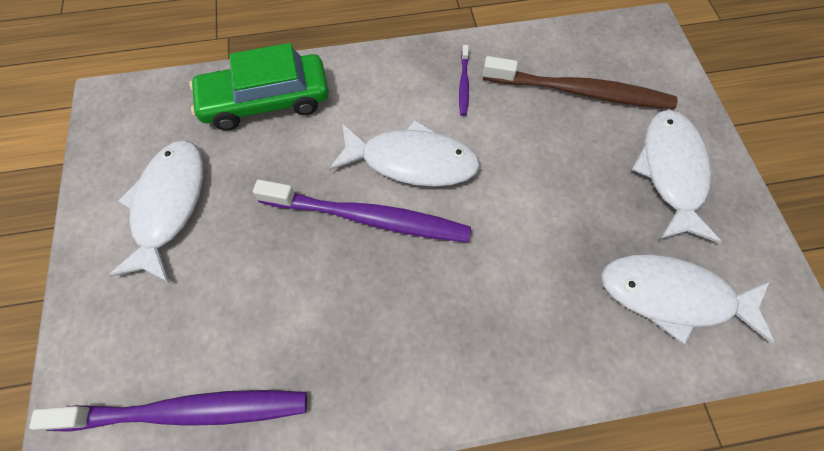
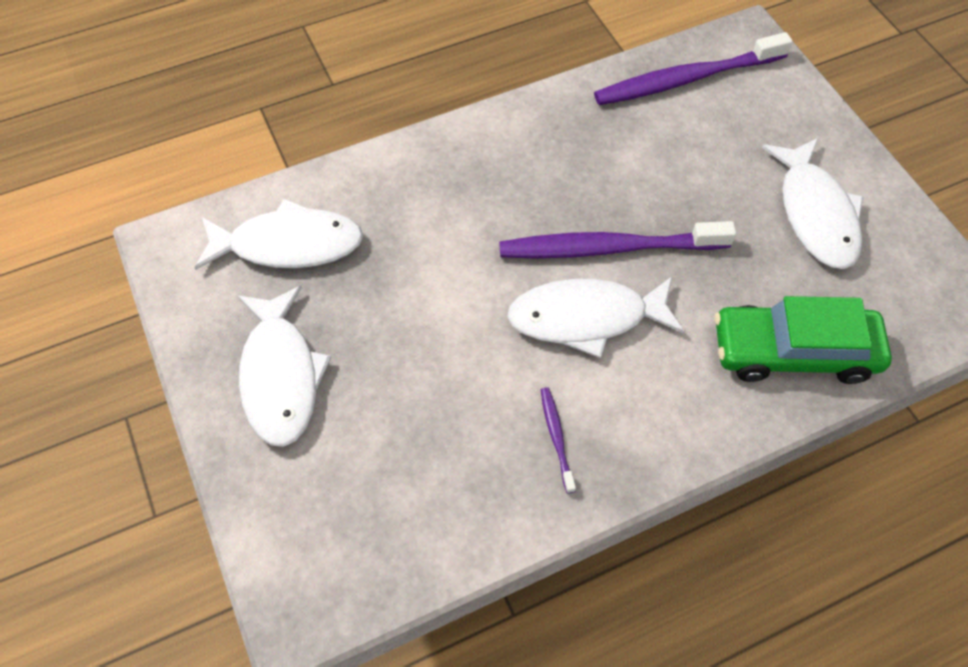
camera: 165 degrees right, 5 degrees down
(266, 101) = (793, 351): green car -> green car turned 150 degrees counterclockwise
(581, 92) = (397, 465): brown toothbrush -> none

